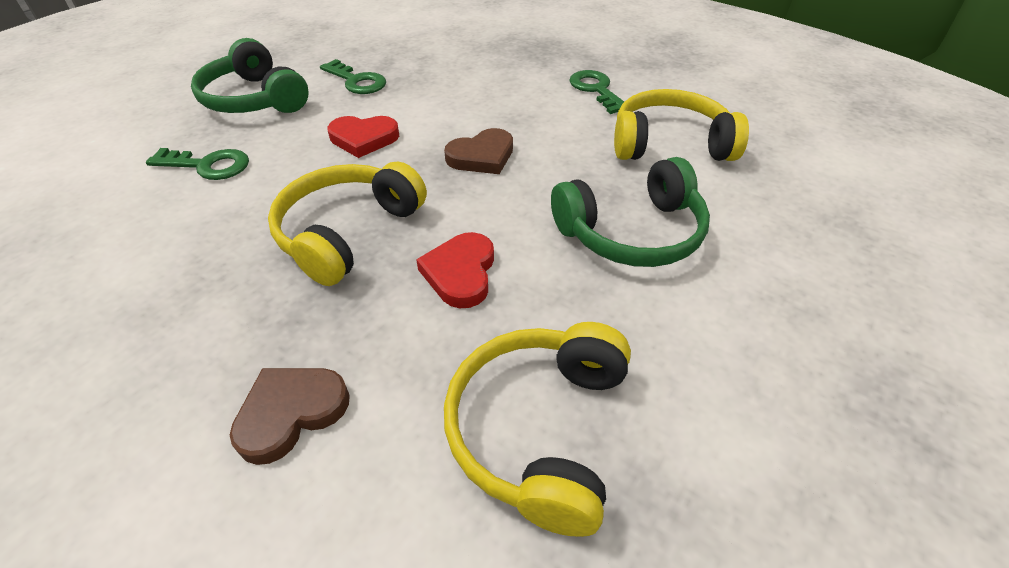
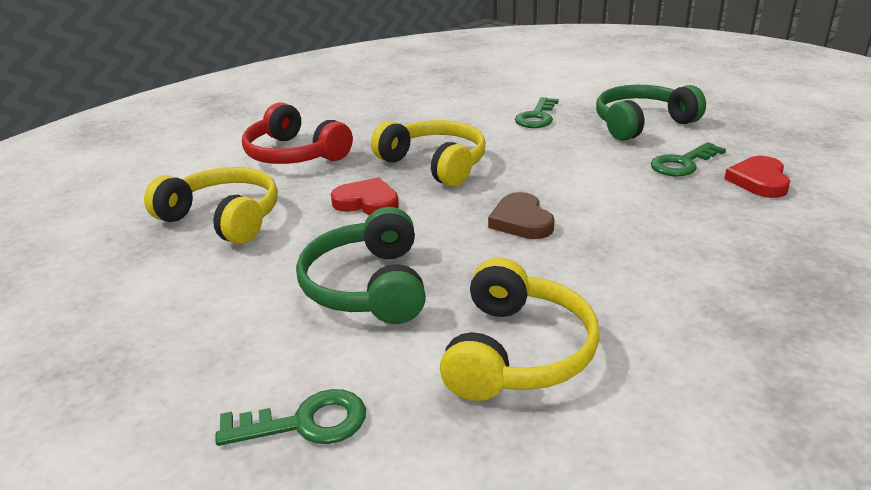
camera: 105 degrees right, 15 degrees down
(291, 413) = (295, 154): brown heart -> red headphones
(364, 139) = (565, 168): red heart -> red heart (759, 181)
(596, 90) = (673, 318): green key -> green key (305, 423)

